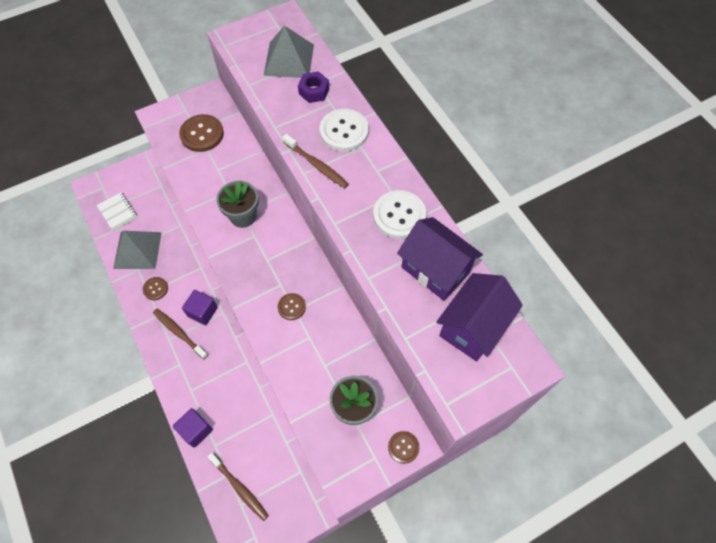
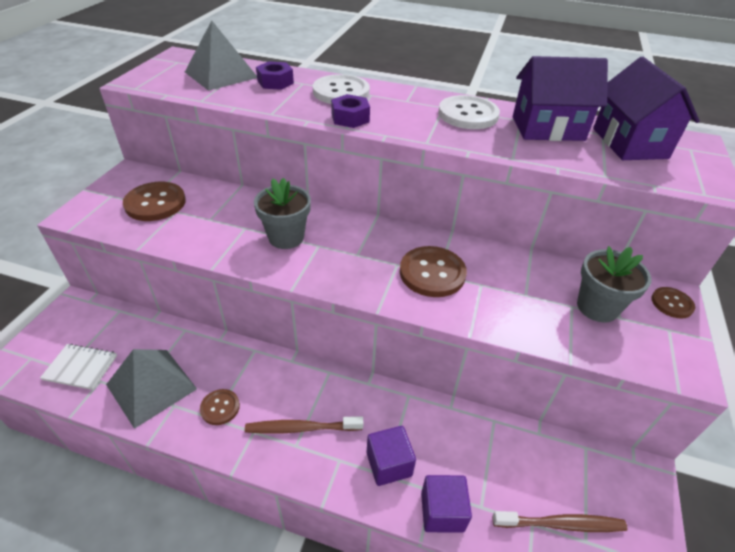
camera: 45 degrees left, 20 degrees down
(202, 312) = (305, 387): purple cube -> purple cube (389, 464)
(291, 307) = (432, 273): brown button -> brown button, size x1.78
(316, 165) = (350, 118): brown toothbrush -> purple nut

